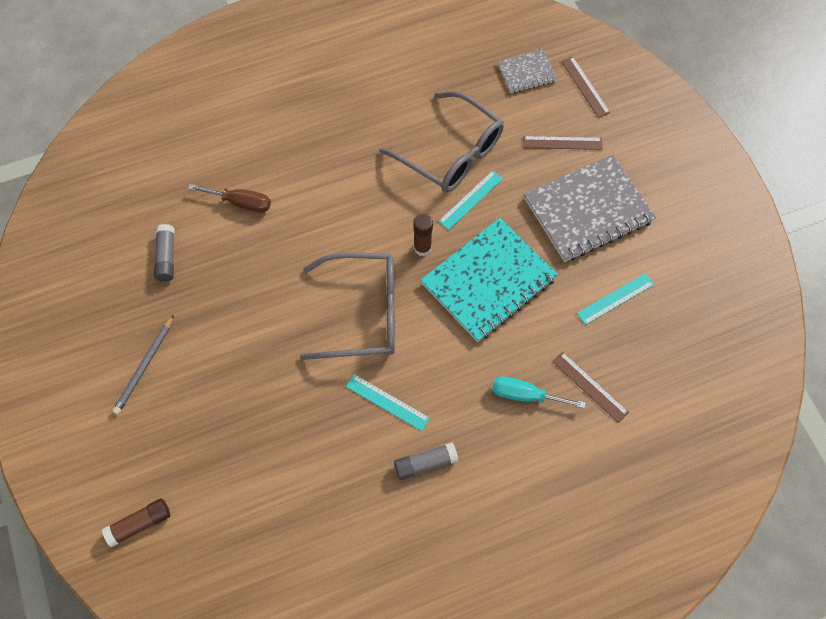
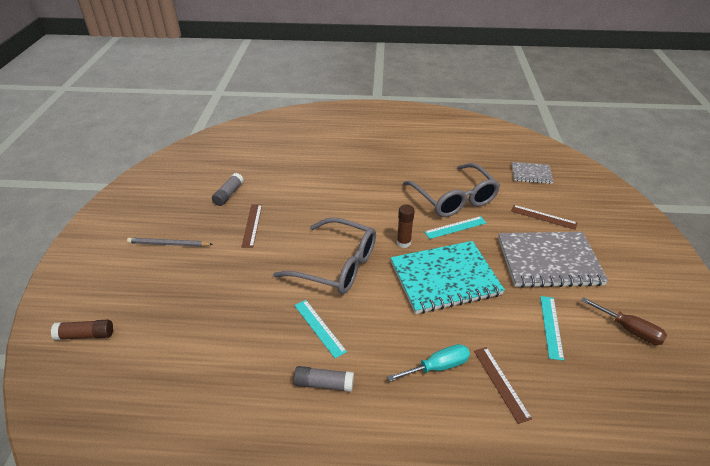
camera: 25 degrees right, 25 degrees down
(144, 366) = (169, 244): grey pencil -> grey pencil turned 45 degrees clockwise
(241, 203) = (294, 183): brown screwdriver -> brown screwdriver (629, 330)
(525, 395) = (438, 367): turquoise screwdriver -> turquoise screwdriver turned 120 degrees clockwise
(585, 86) = (574, 192): brown ruler -> brown ruler (252, 225)
(615, 299) = (551, 326): turquoise ruler -> turquoise ruler turned 75 degrees counterclockwise

